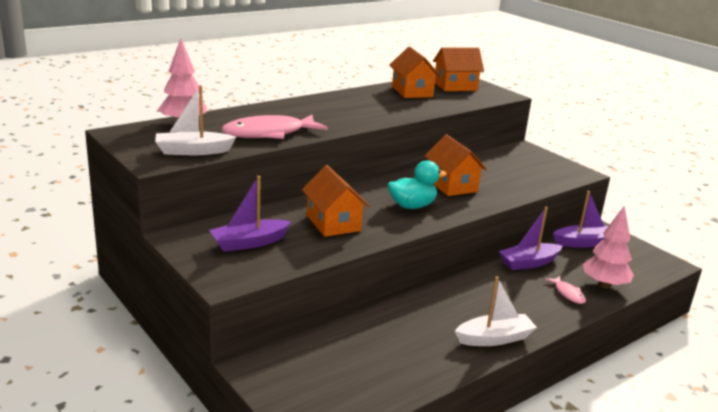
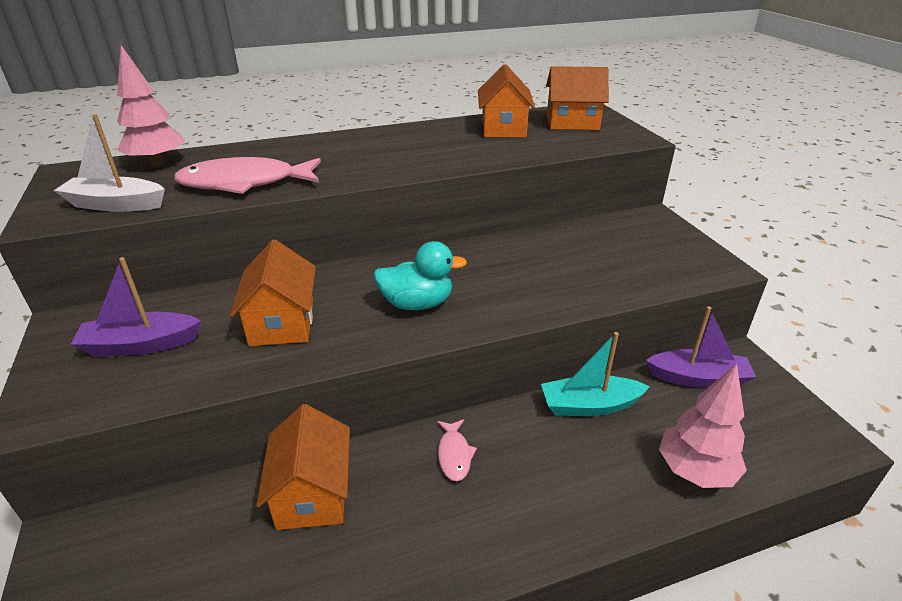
camera: 20 degrees right, 10 degrees up
(452, 185) = (502, 272): orange house -> orange house (312, 493)
(494, 338) = (447, 558): white boat -> none
(529, 263) = (589, 405): purple boat -> turquoise boat
(568, 294) = (623, 480): pink fish -> pink fish (454, 455)

